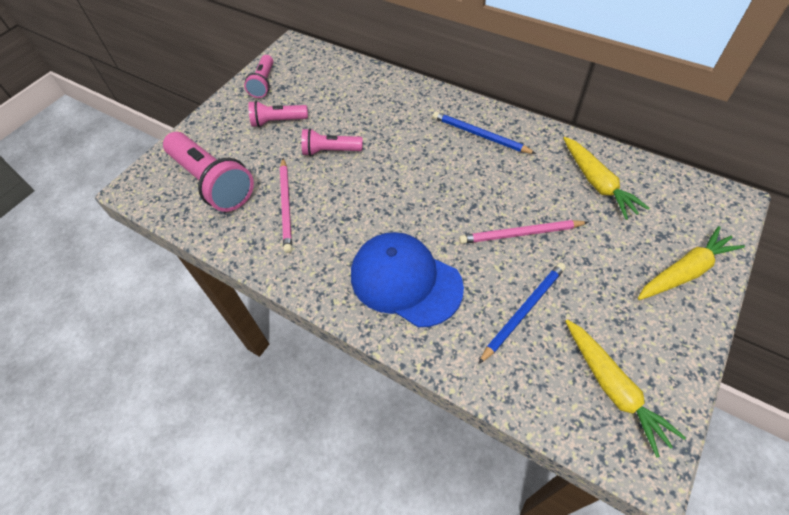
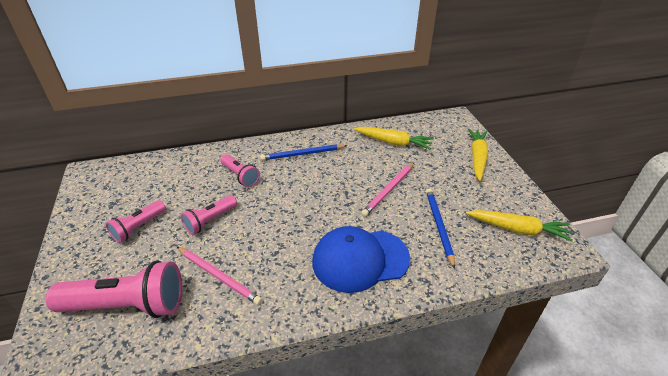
camera: 50 degrees left, 15 degrees down
(264, 83) = (90, 209): pink flashlight -> pink flashlight (240, 176)

